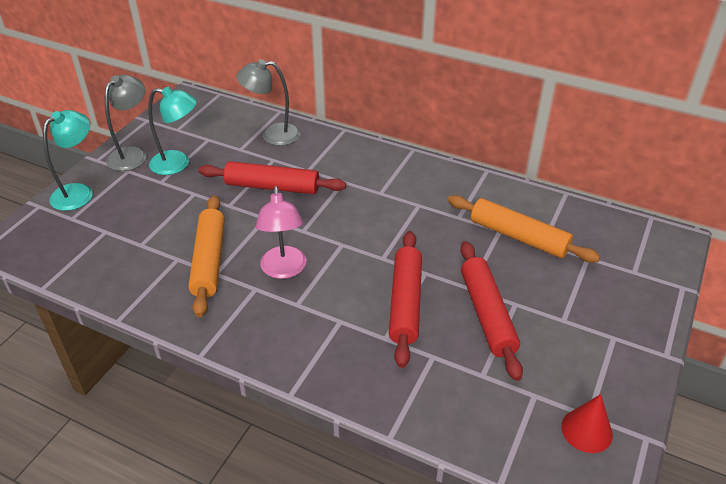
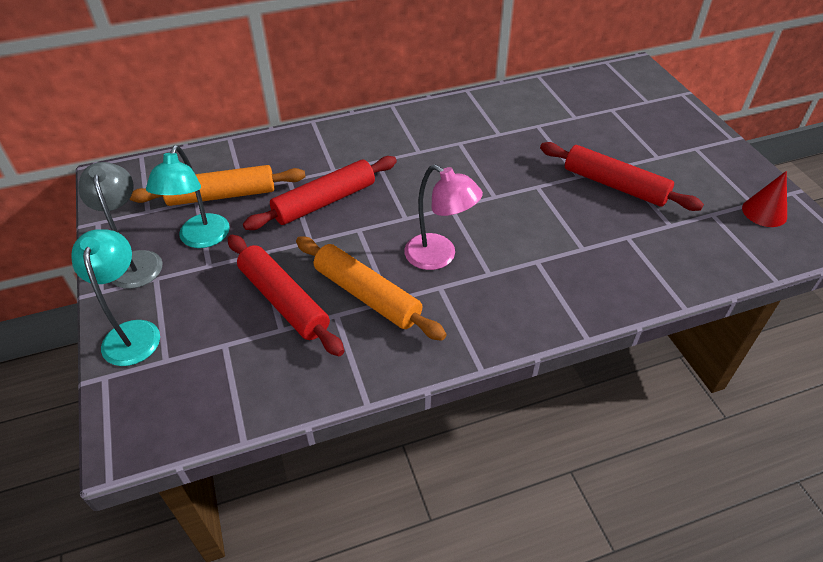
camera: 45 degrees left, 5 degrees up
(178, 164) = (201, 239): turquoise lamp -> turquoise lamp turned 135 degrees clockwise
(272, 135) = (255, 161): grey lamp -> none
(405, 303) = (557, 215): red rolling pin -> red rolling pin (284, 301)
(518, 237) = (555, 122): orange rolling pin -> orange rolling pin (222, 195)

